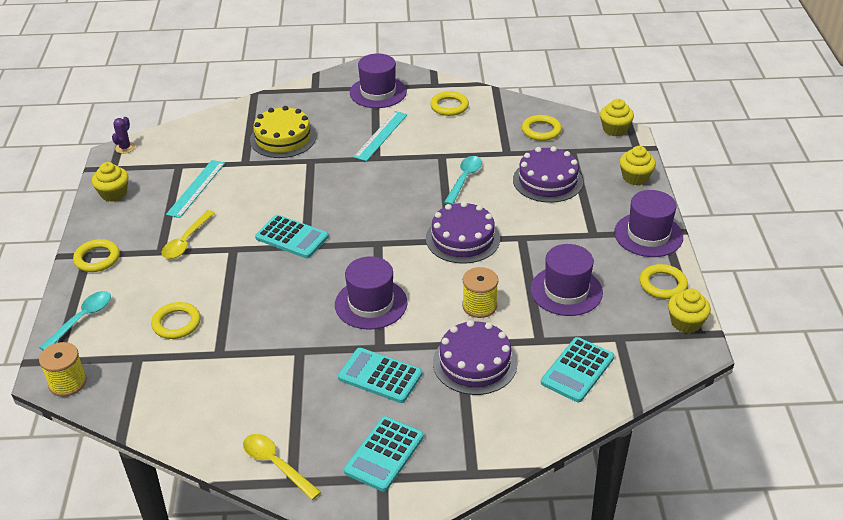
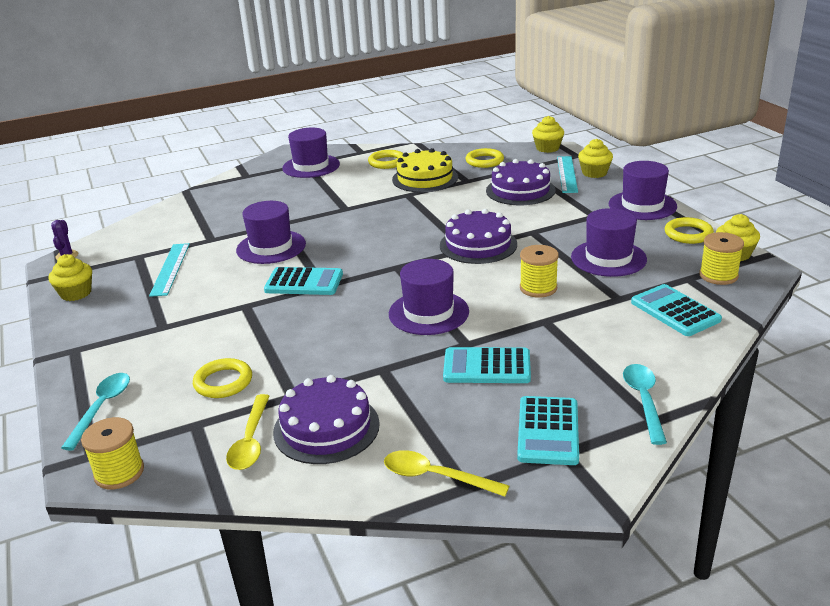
camera: 20 degrees left, 10 degrees down
(97, 258) = (89, 350): yellow ring -> none
(186, 241) = (187, 312): yellow spoon -> yellow spoon (250, 441)
(283, 138) = (239, 214): yellow cake -> yellow cake (425, 178)
(288, 187) = (271, 247): none -> purple hat
(381, 135) = (337, 193): turquoise ruler -> turquoise ruler (567, 174)
(464, 179) = (443, 205): turquoise spoon -> turquoise spoon (643, 400)
(475, 363) = (573, 331): purple cake -> purple cake (326, 428)
(577, 370) = (675, 311): turquoise calculator -> turquoise calculator turned 135 degrees clockwise
(649, 343) = (718, 275): none -> yellow spool

